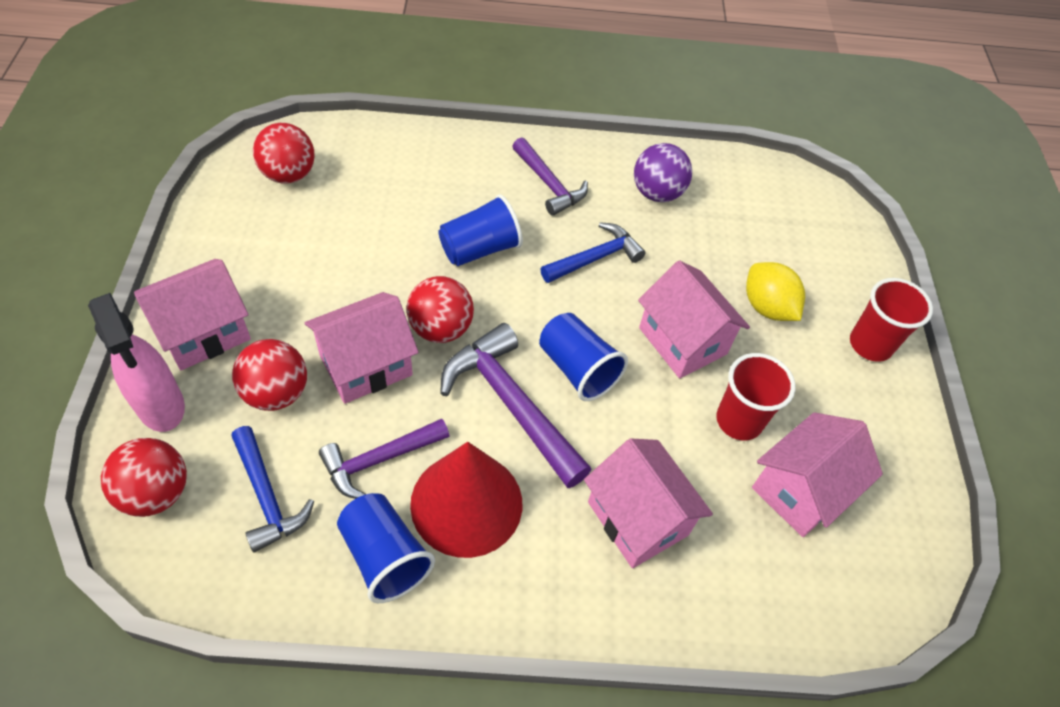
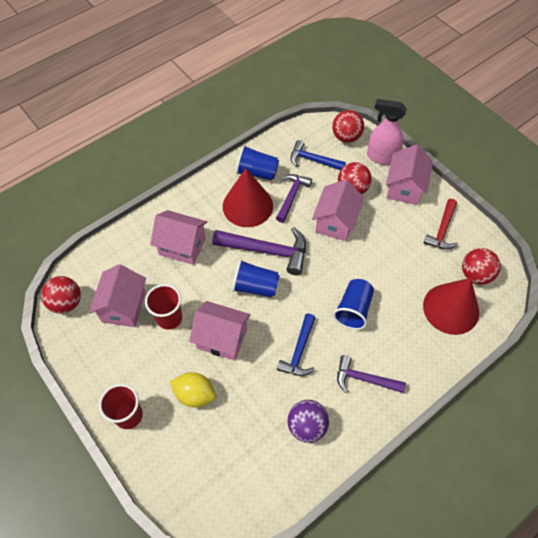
camera: 145 degrees right, 5 degrees up
(247, 243) = (442, 230): none -> red hammer
(367, 169) = (451, 308): none -> red cone
(440, 328) = (326, 259): red ball -> red ball (66, 303)

